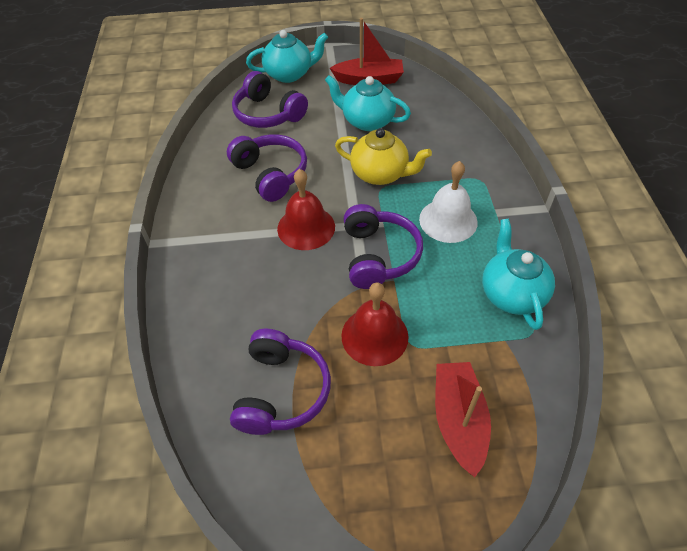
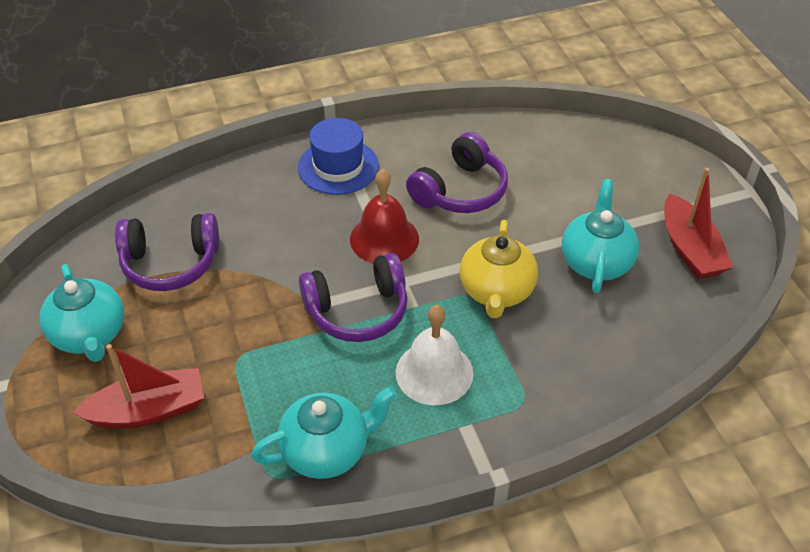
camera: 75 degrees right, 5 degrees down
(207, 245) = (338, 167): none -> blue hat
(268, 113) = (567, 164): purple headphones -> none
(289, 74) = (658, 166): turquoise teapot -> turquoise teapot (90, 335)
(374, 336) = (244, 324): red bell -> none

